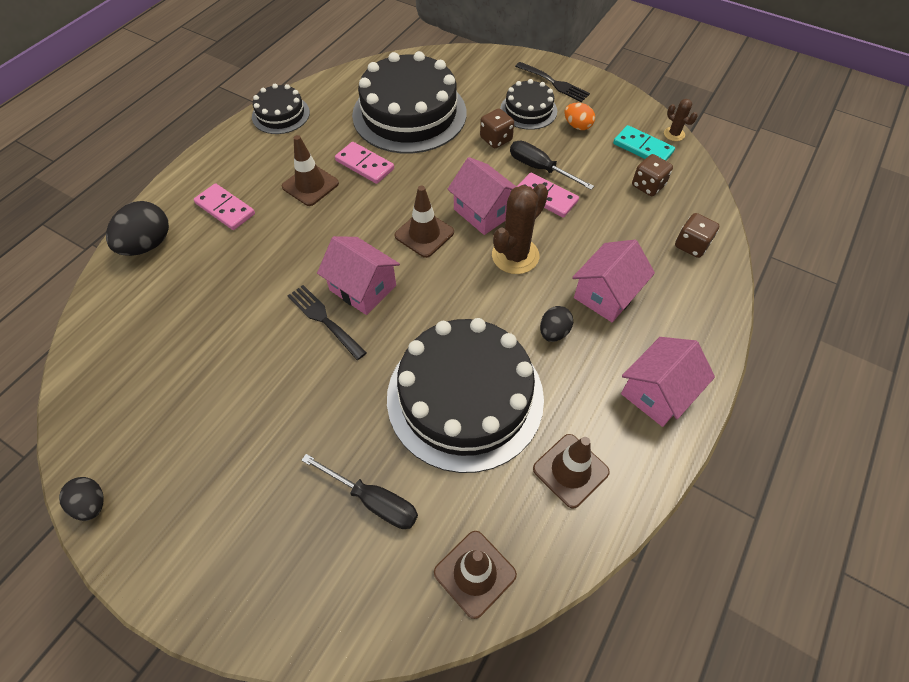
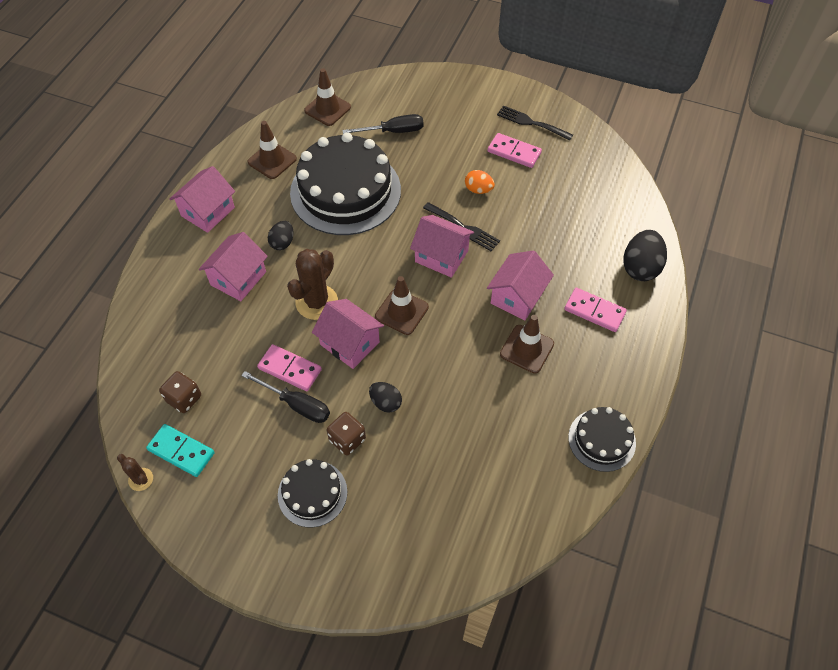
camera: 170 degrees right, 0 degrees up
(92, 504) = (559, 109): black egg -> black egg (385, 402)
(297, 233) = (517, 297): none -> pink house
(365, 165) = (481, 382): pink domino -> pink domino (514, 152)
(373, 500) = (393, 131): black screwdriver -> black screwdriver turned 150 degrees clockwise
(409, 114) = (453, 464): black cake -> none
(554, 83) = (280, 550): black fork -> black fork (531, 123)
(577, 126) = (253, 475): orange egg -> orange egg (478, 190)
(691, 245) = (155, 335): brown dice -> none

